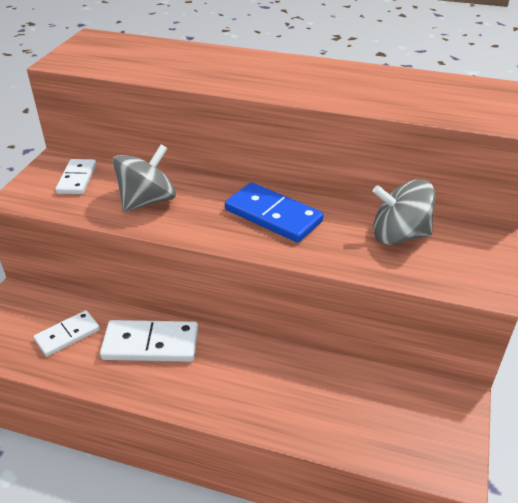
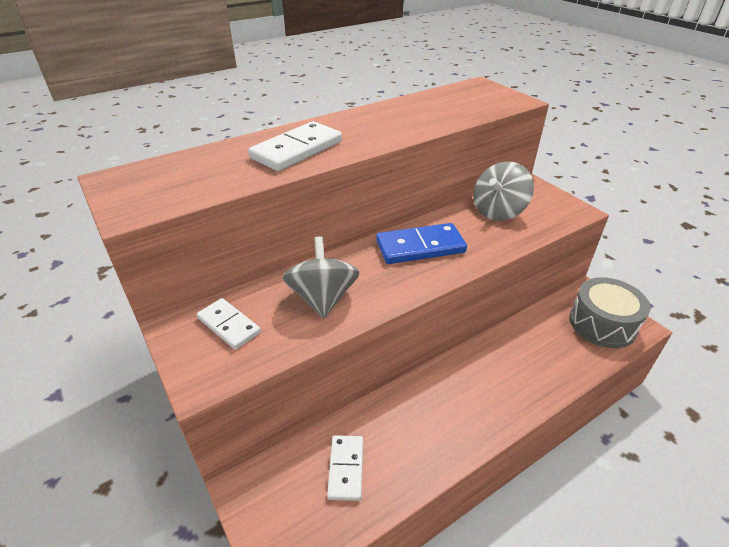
camera: 50 degrees left, 0 degrees up
(150, 344) = (412, 413): white domino -> white domino (297, 150)
(417, 433) = (602, 324): none -> grey drum

